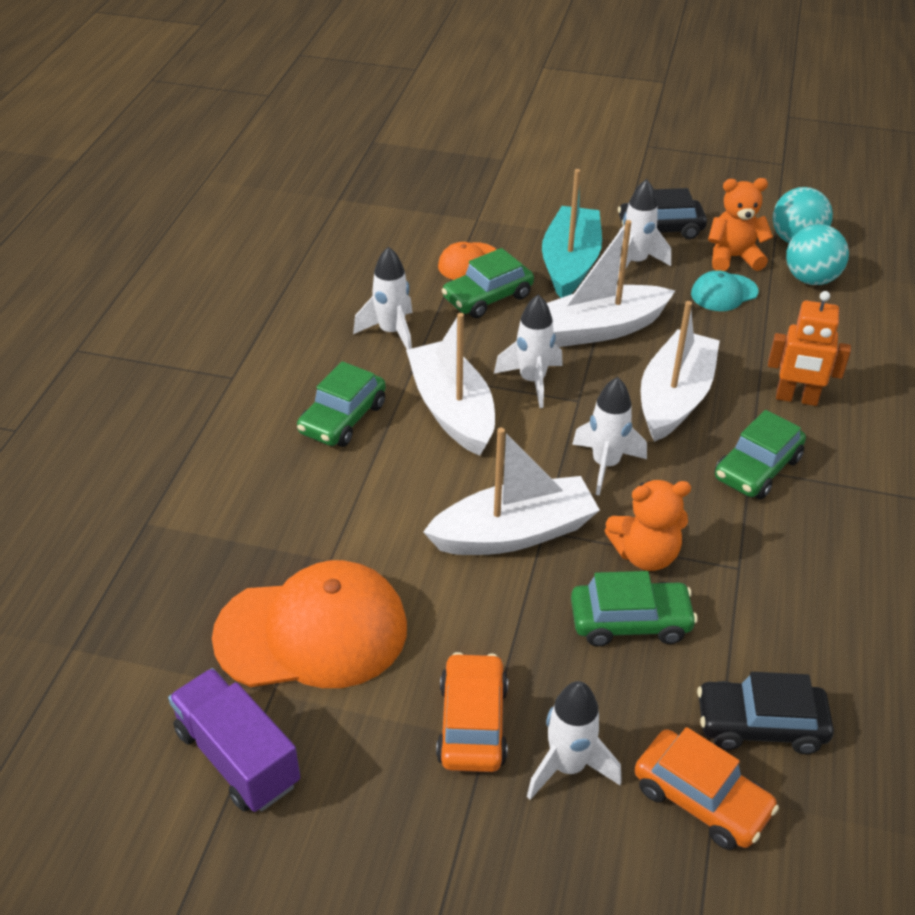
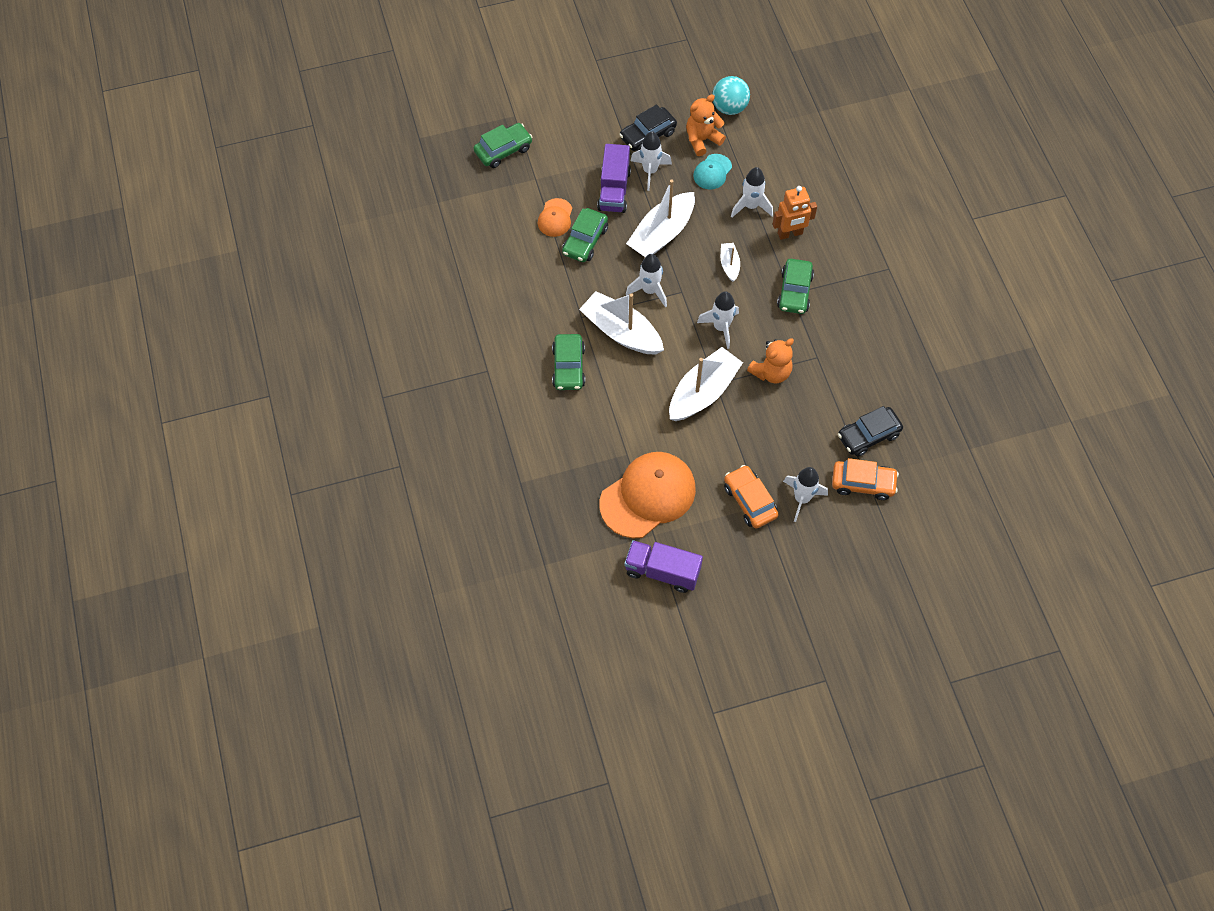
camera: 30 degrees left, 20 degrees up
(391, 332) = (550, 294): white rocket -> white rocket (751, 206)
(570, 264) = (614, 190): turquoise boat -> purple truck
(630, 622) = (786, 413): green car -> green car (503, 150)
(674, 398) = (729, 265): white boat -> white boat, size x0.49
(810, 279) = (753, 137): turquoise ball -> none

